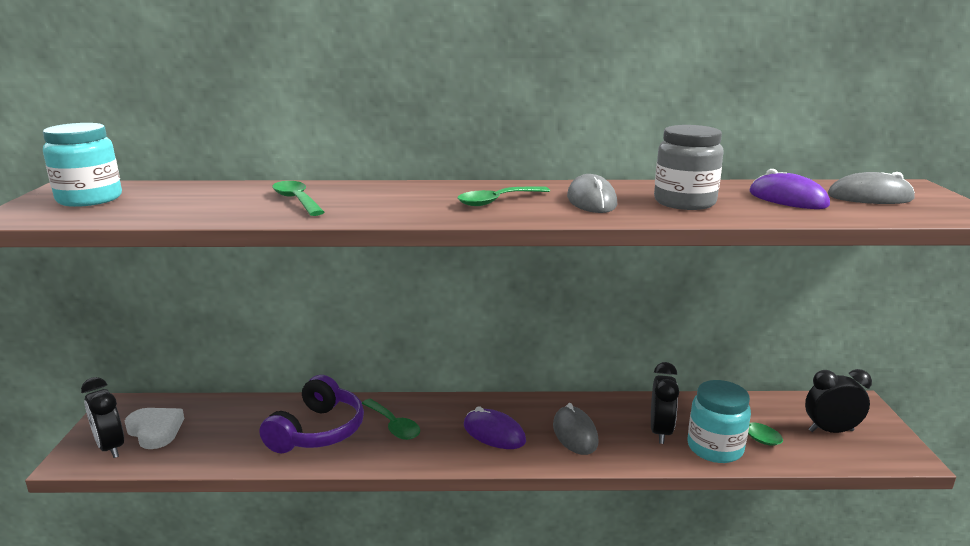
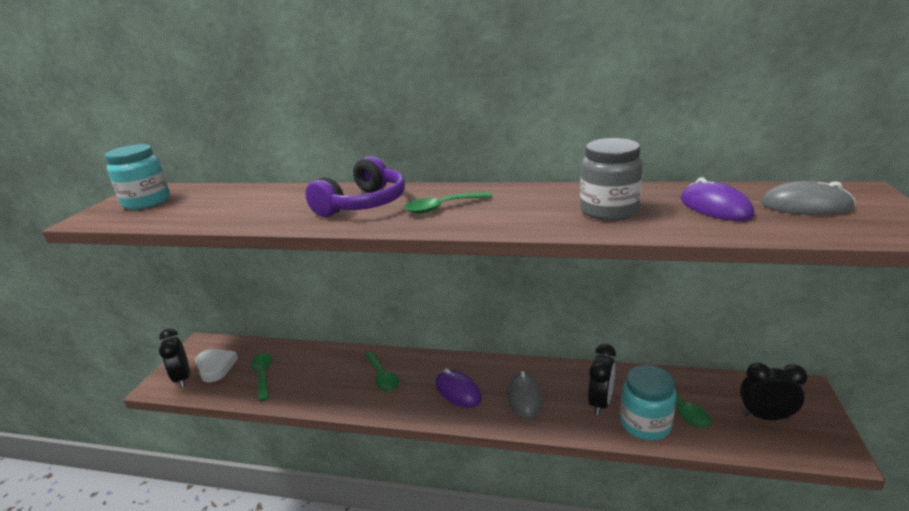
camera: 15 degrees right, 5 degrees up
(297, 200) = (286, 205): green spoon -> green spoon (263, 375)
(318, 431) = (325, 377): purple headphones -> purple headphones (363, 204)
(591, 201) = (523, 208): grey mouse -> none

